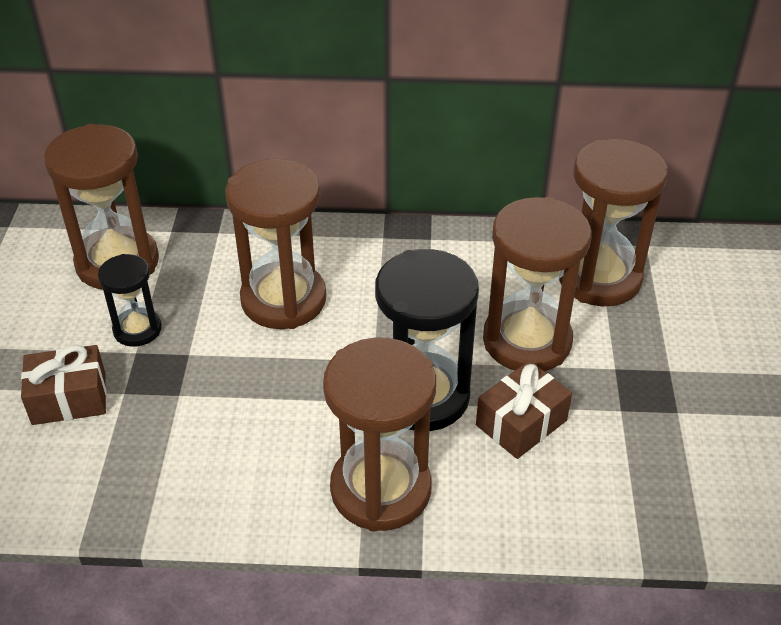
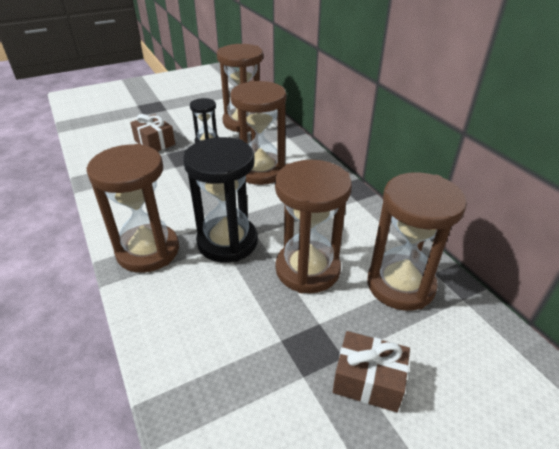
camera: 60 degrees right, 5 degrees down
(521, 423) = (234, 291): brown gift -> brown gift (368, 380)

